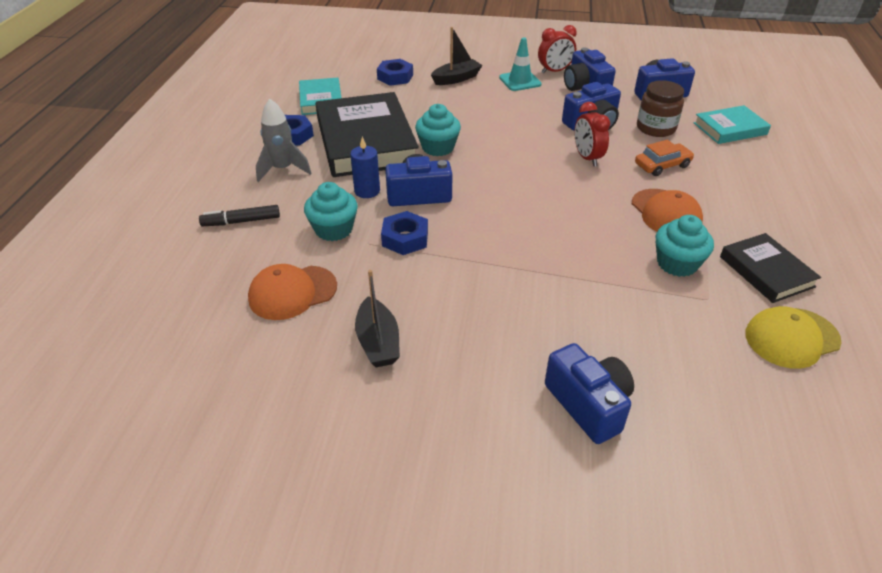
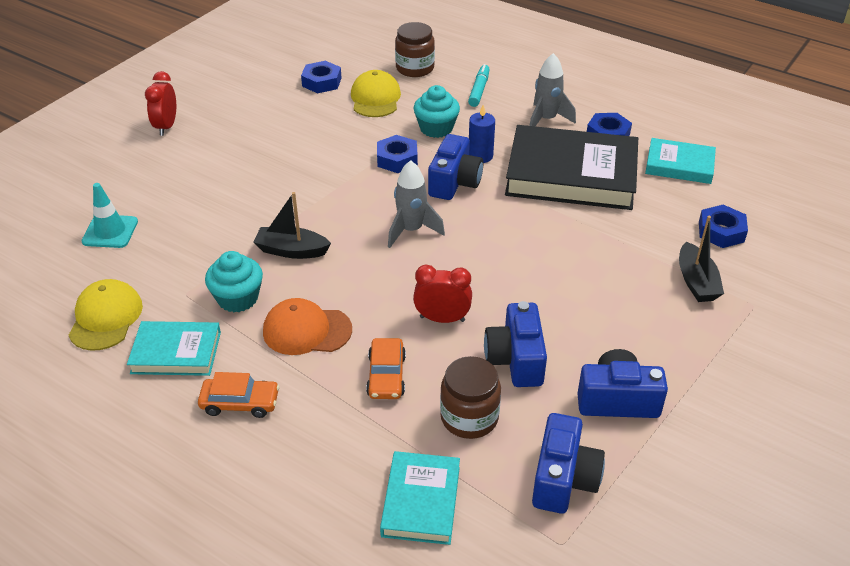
camera: 115 degrees right, 0 degrees up
(205, 283) = (415, 68): none -> brown jar
(241, 221) = (479, 90): black marker -> turquoise marker
(271, 356) = (322, 82): none -> blue nut
(292, 292) = (375, 98): orange cap -> yellow cap
(378, 342) = (297, 121): black boat -> black boat (291, 250)
(438, 147) = (531, 217): turquoise cupcake -> none
(504, 198) = (411, 230): none -> grey rocket
(520, 81) = (666, 339): turquoise traffic cone -> turquoise traffic cone (110, 231)
(554, 71) = (685, 390): red clock -> red clock (166, 126)
(588, 404) = (164, 187): blue camera -> none
(762, 218) = (240, 403): none -> orange car
(766, 271) = (176, 352): black book -> turquoise book

